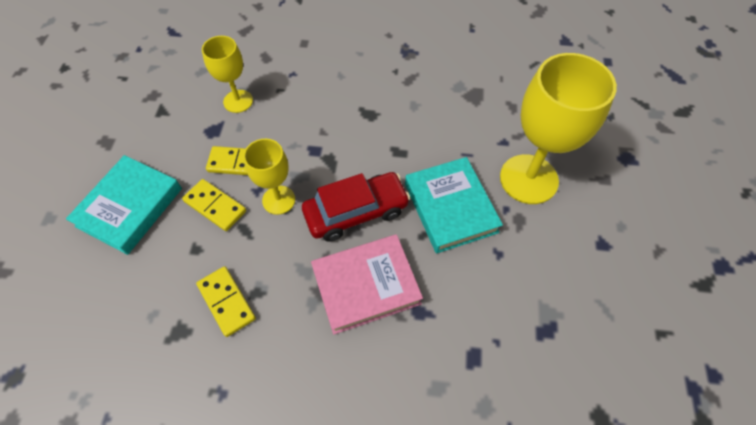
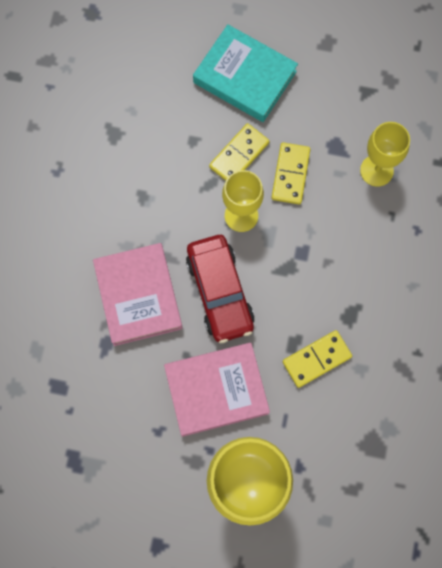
camera: 95 degrees right, 15 degrees up
(226, 302) = (136, 171): yellow domino -> yellow domino (316, 359)
(450, 207) = (216, 390): turquoise book -> pink book

